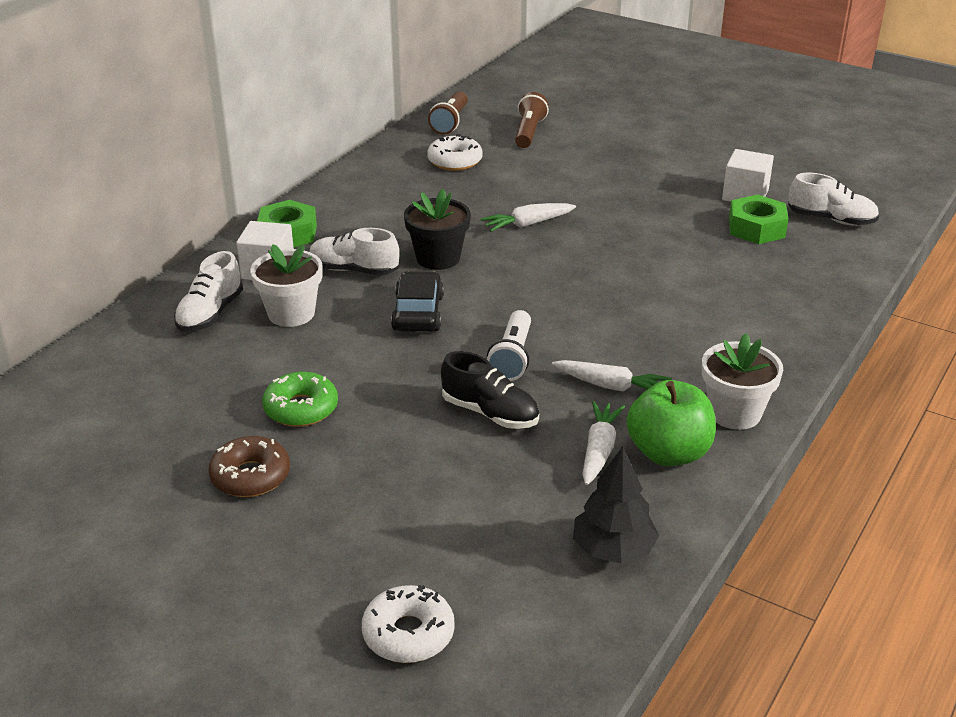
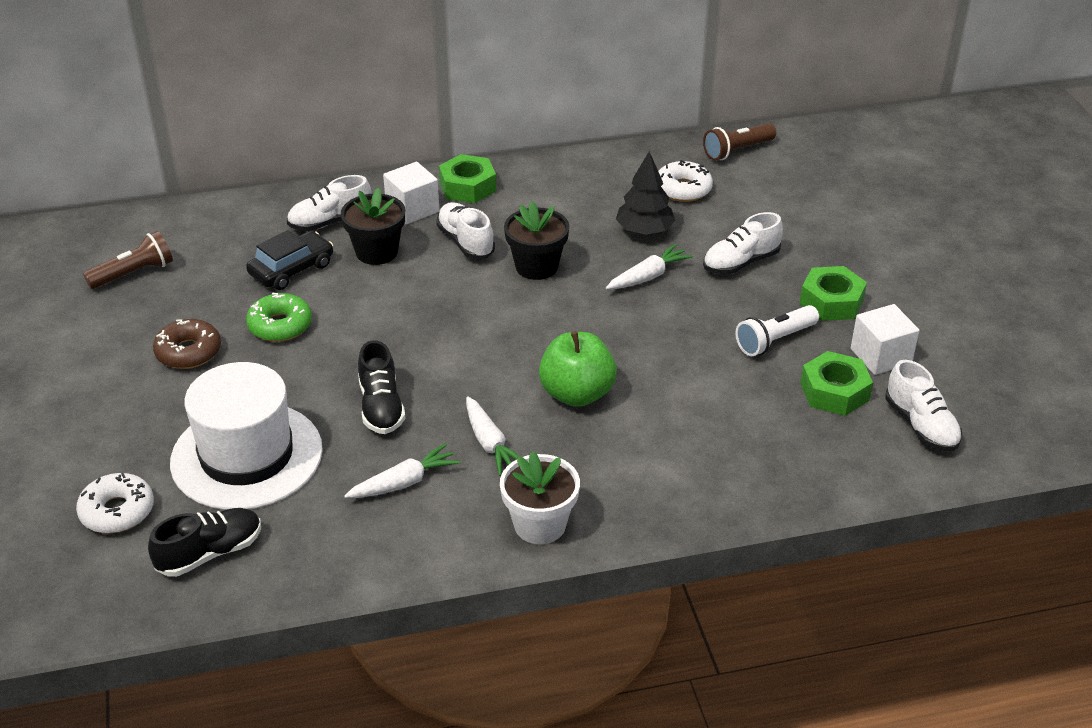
camera: 45 degrees right, 5 degrees up
(291, 313) = (376, 252): white flower pot -> black flower pot
(418, 313) = (454, 302): black car -> black car (291, 269)
(445, 515) = (246, 456): none -> white hat
(512, 358) = (460, 377): white flashlight -> white flashlight (774, 340)
(527, 224) = (648, 276): white carrot -> white carrot turned 120 degrees clockwise
(529, 132) = (788, 194): brown flashlight -> brown flashlight (134, 273)
(545, 603) = (210, 553): none -> black shoe
(572, 186) = (741, 263): none -> white shoe
(613, 549) = (301, 553): black tree -> black tree (644, 231)
(665, 180) = (831, 302): none -> green nut
(668, 453) = (444, 518): green apple -> green apple (577, 394)

